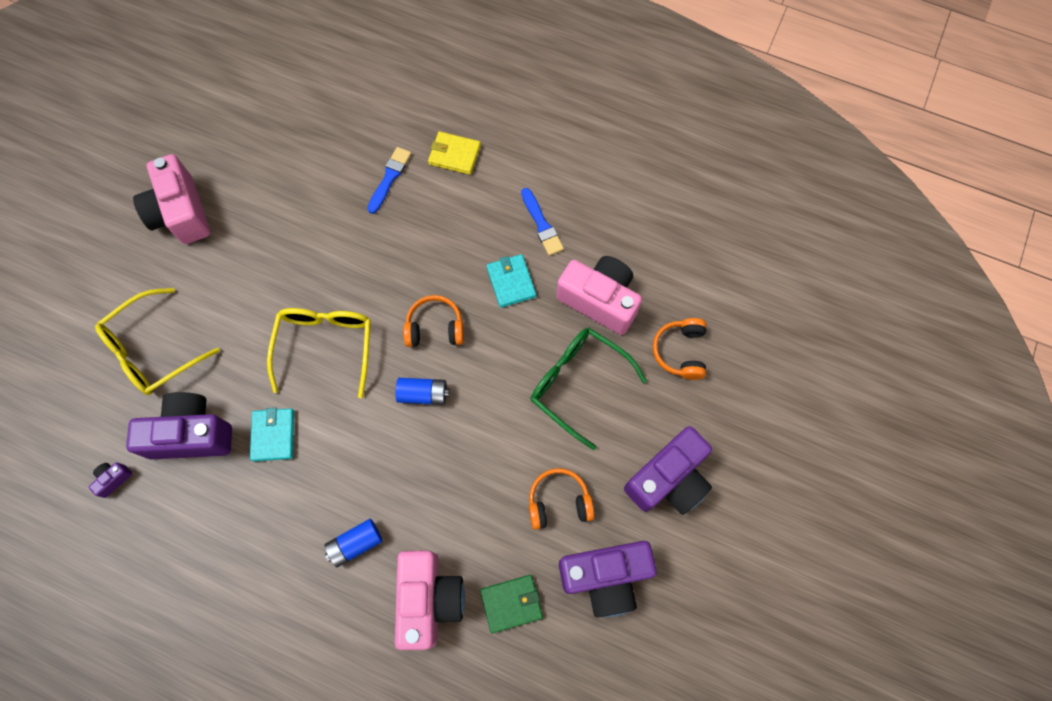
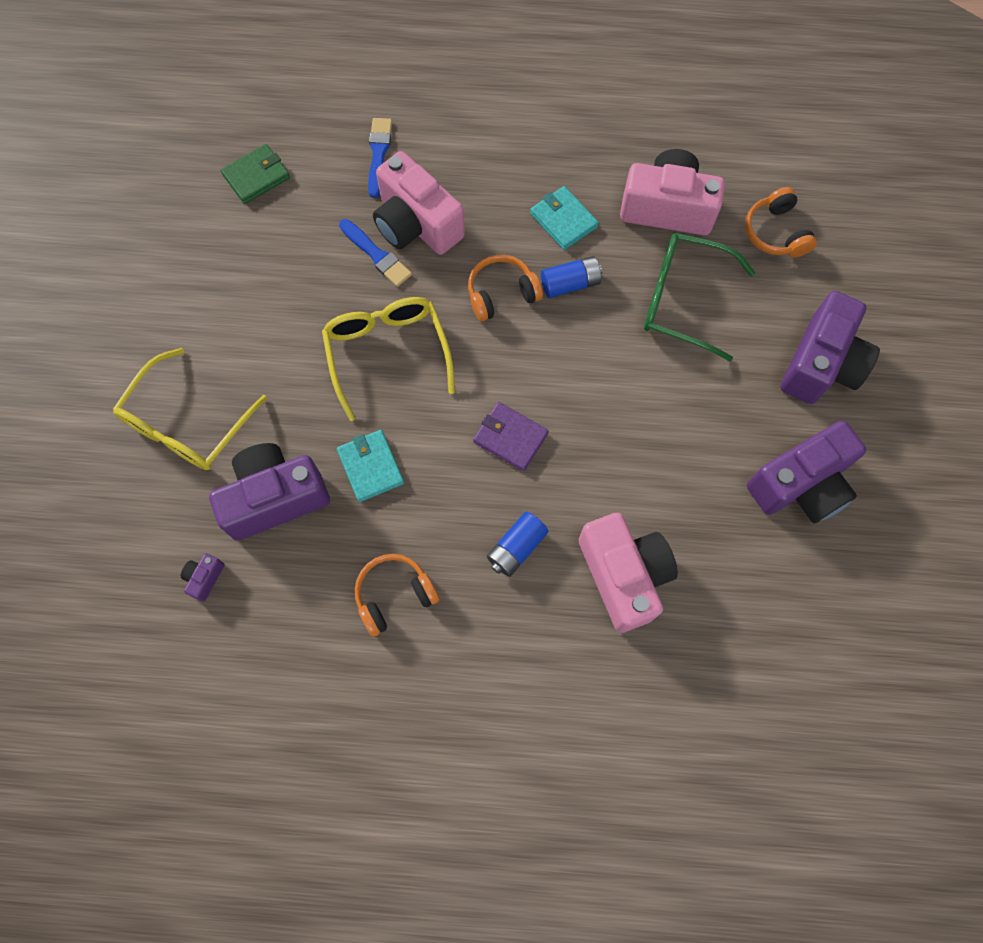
camera: 20 degrees left, 0 degrees up
(181, 213) = (152, 265): pink camera -> pink camera (416, 224)
(390, 450) = (510, 437): none -> purple wallet
(423, 394) = (520, 367): blue battery -> blue battery (570, 284)
(454, 155) = (441, 108): yellow wallet -> none
(511, 603) = (714, 547): green wallet -> green wallet (256, 176)
(542, 224) = (570, 151): blue brush -> blue brush (376, 255)
(559, 502) = (717, 427): orange headphones -> orange headphones (394, 595)

